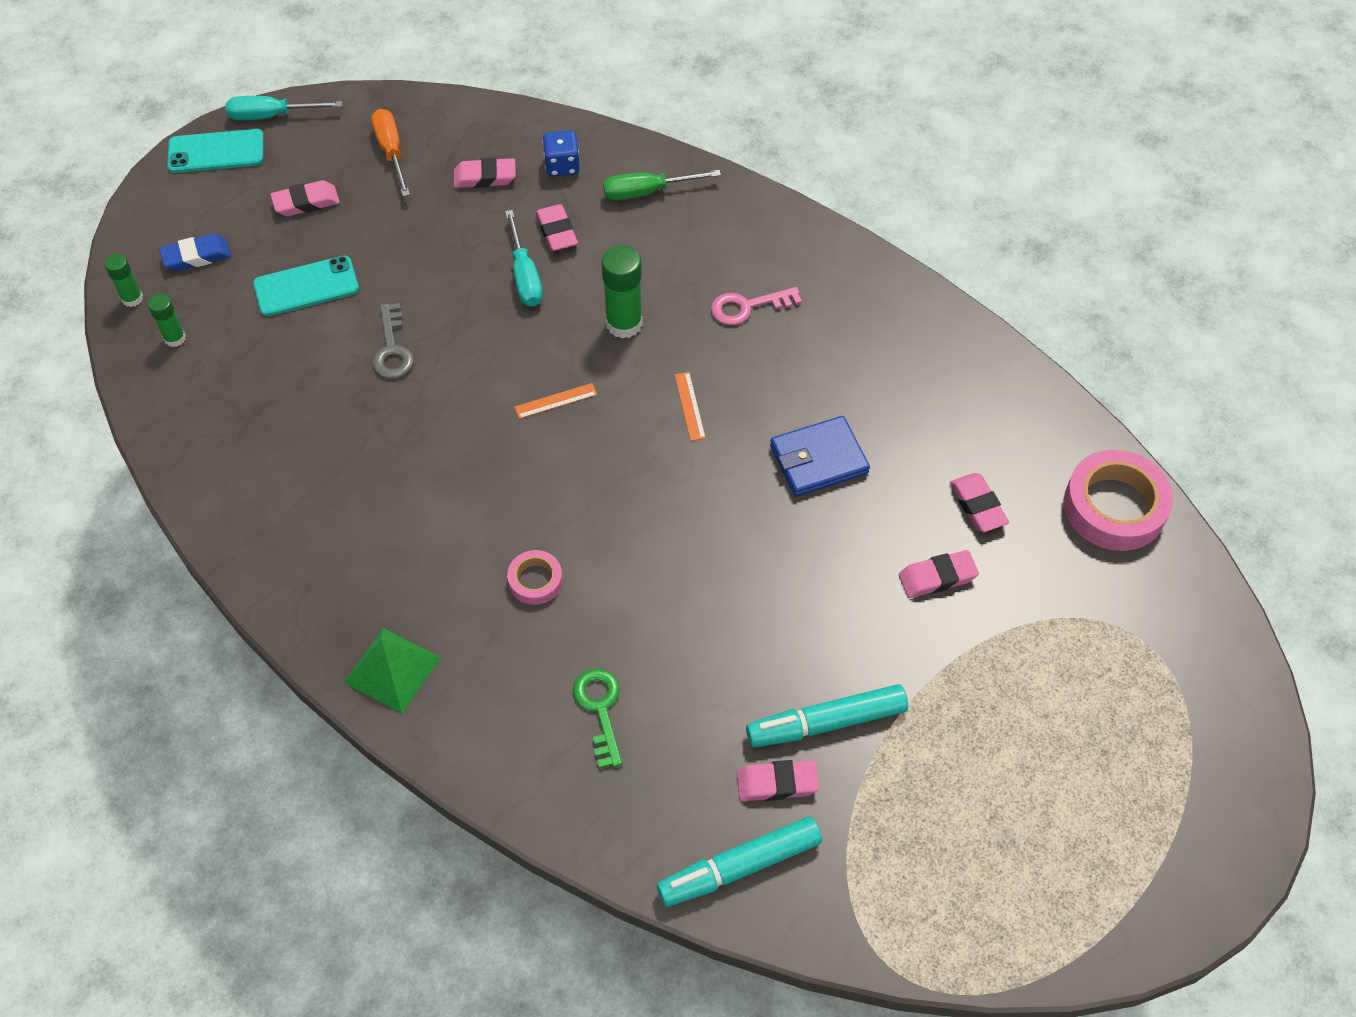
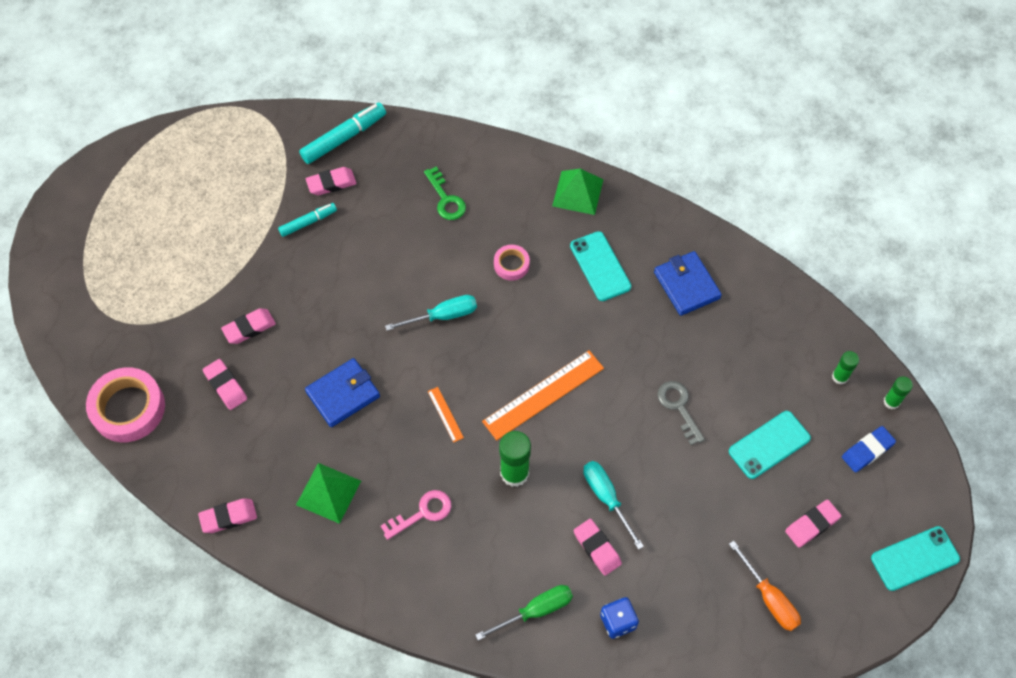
camera: 165 degrees right, 5 degrees up
(272, 116) = (891, 611): turquoise screwdriver -> turquoise screwdriver (443, 316)
(303, 493) = (686, 285): none -> blue wallet
(410, 548) = (600, 266): none -> turquoise phone
(485, 177) = (678, 590): pink eraser -> pink eraser (228, 517)
(556, 401) = (543, 394): orange ruler -> orange ruler, size x2.18
(826, 723) = (308, 222): turquoise marker -> turquoise marker, size x0.61
(858, 351) = (328, 493): none -> green pyramid

